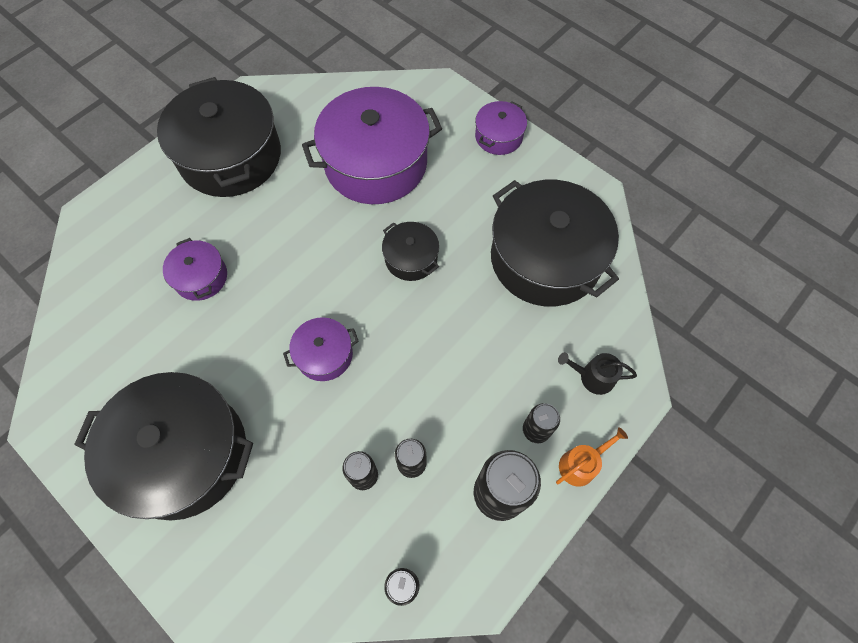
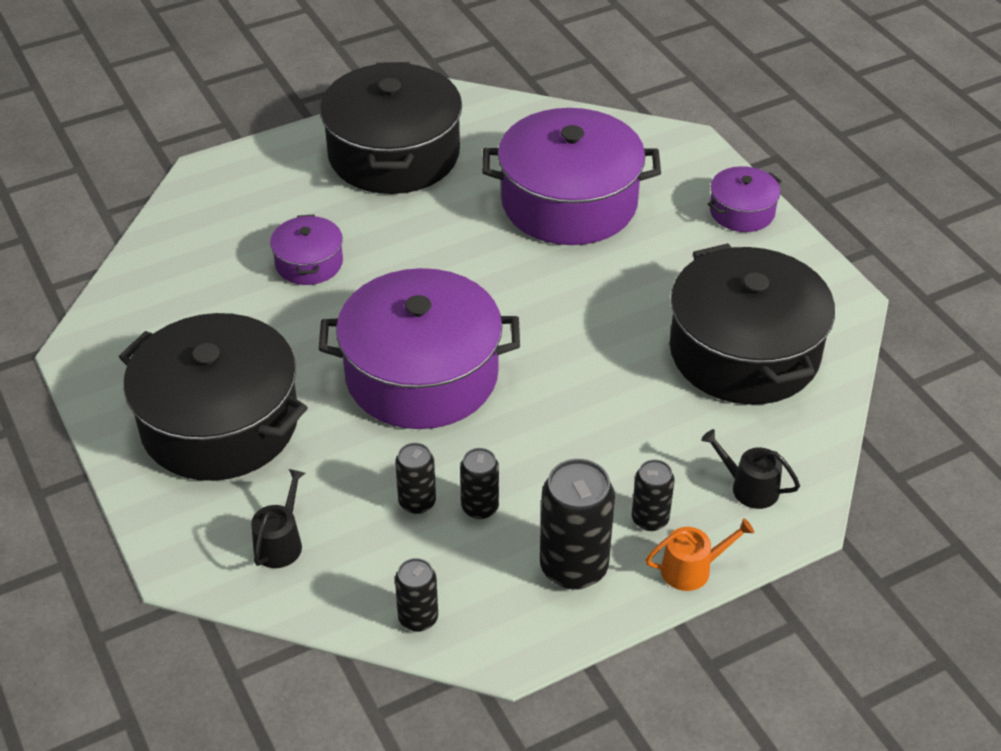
camera: 20 degrees right, 20 degrees down
(273, 553) = (280, 542): none -> black watering can
(324, 355) = (422, 375): purple pot -> purple pot, size x2.10
(411, 258) = (570, 308): black pot -> none

